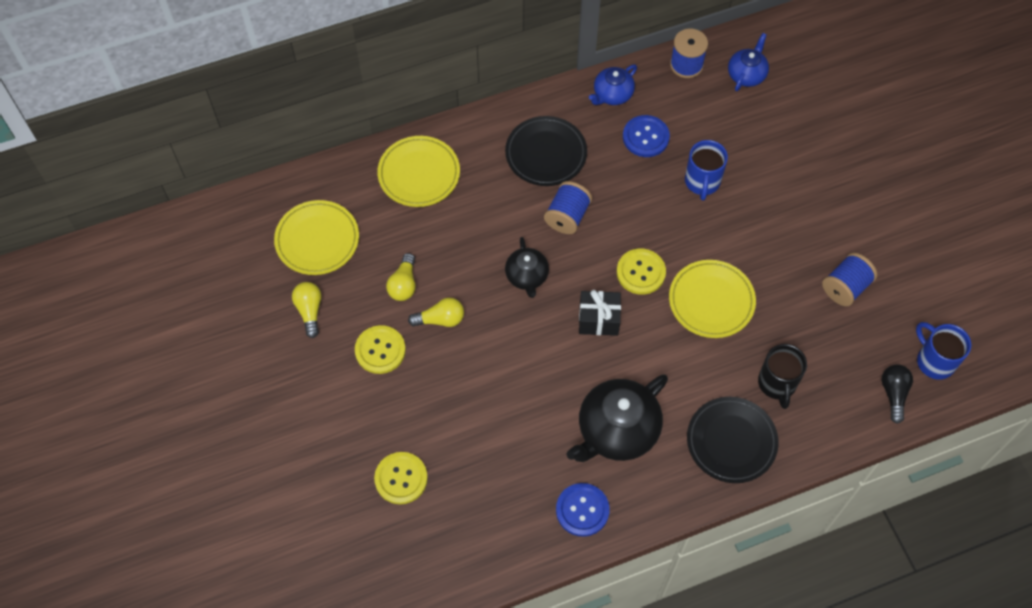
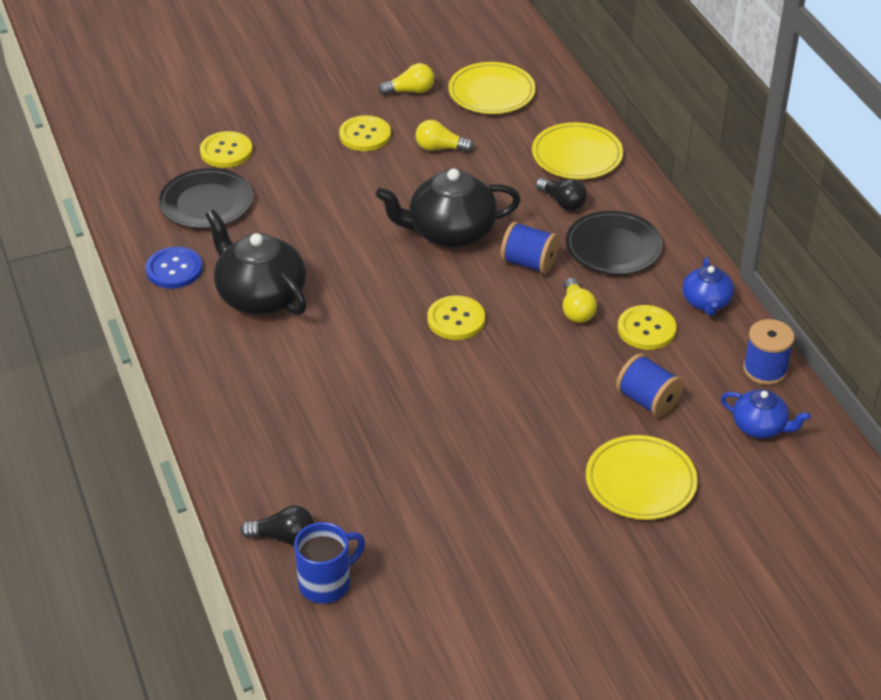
camera: 90 degrees right, 20 degrees down
(440, 319) = (398, 173): yellow light bulb -> yellow light bulb (576, 310)
(486, 188) = (562, 202): none -> black light bulb
(527, 276) = (450, 232): black teapot -> black teapot, size x1.79
(598, 320) = (395, 285): black gift -> none
(612, 94) = (706, 302): blue teapot -> blue teapot turned 135 degrees counterclockwise
(645, 137) = (646, 329): blue button -> yellow button
(702, 182) = (585, 376): blue mug -> none
(711, 301) = (418, 377): yellow plate -> yellow plate (640, 481)
(731, 441) = (237, 385): black plate -> black plate (206, 203)
(777, 384) = (305, 428): black mug -> none
(845, 287) = (436, 502): blue spool -> blue spool (647, 401)

